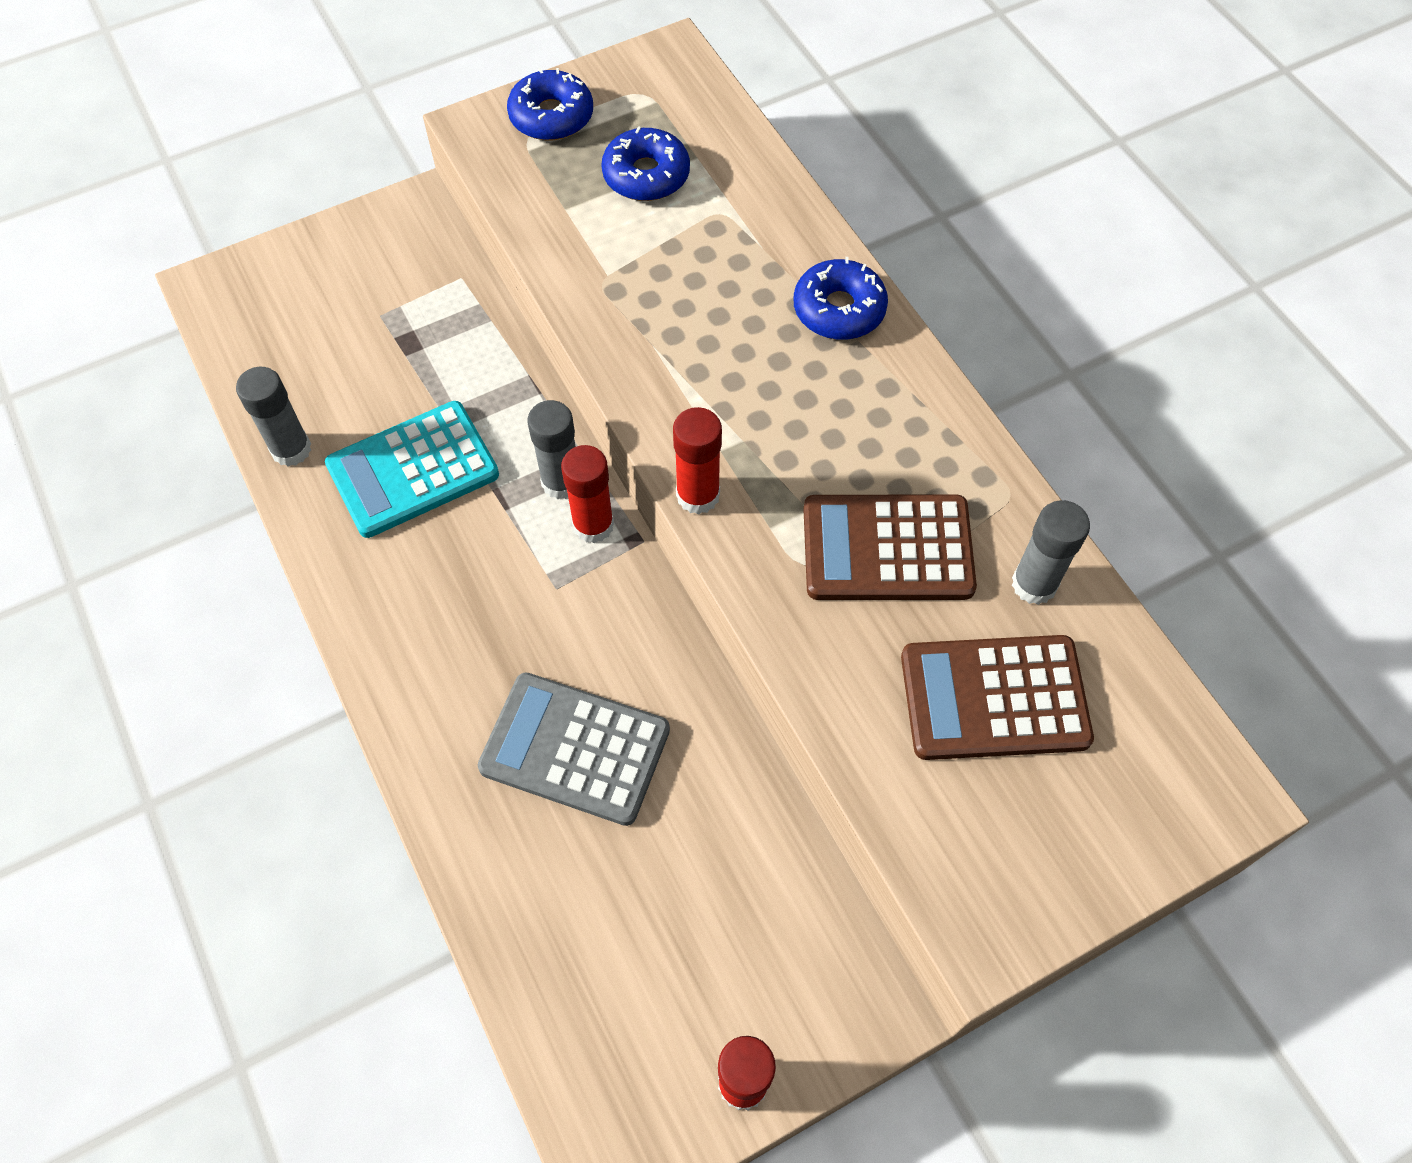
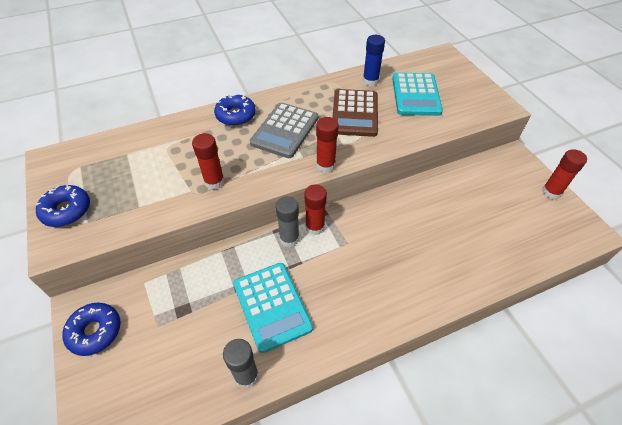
camera: 85 degrees left, 10 degrees down
(575, 749) = (428, 238): grey calculator -> grey calculator (285, 130)
(633, 307) = (214, 182): none -> red glue stick
(646, 175) = (130, 173): blue donut -> blue donut (95, 331)
(994, 698) = (416, 95): brown calculator -> turquoise calculator
(1034, 584) = (370, 81): grey glue stick -> blue glue stick

